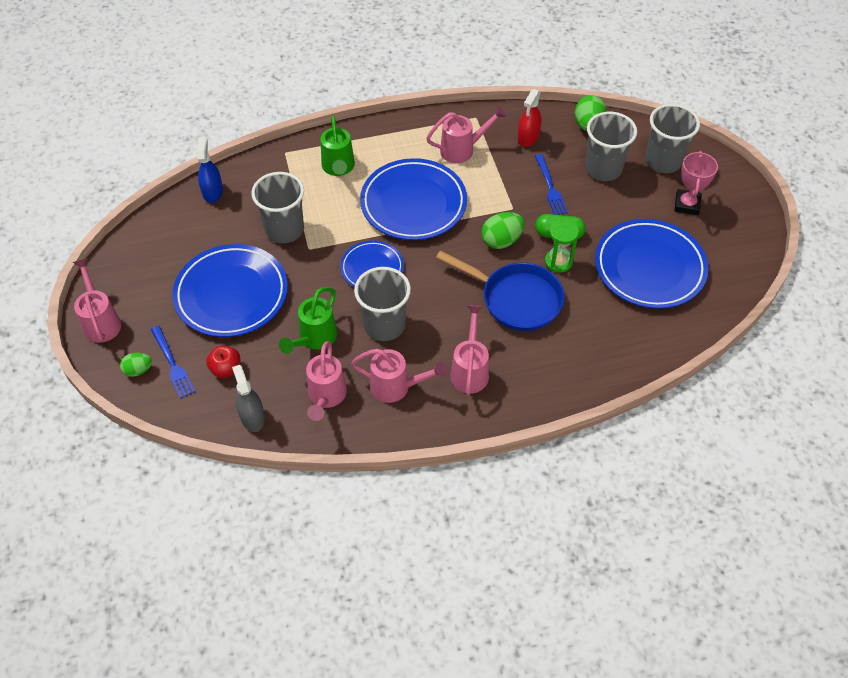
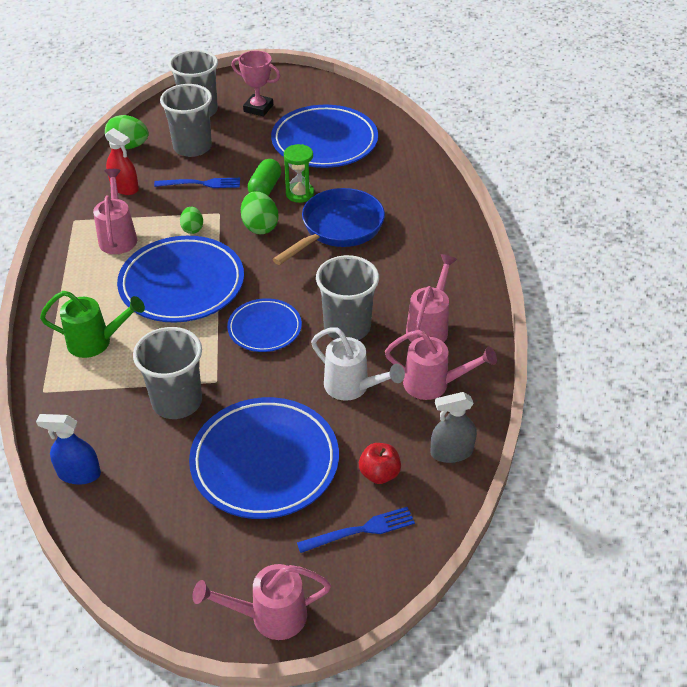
camera: 80 degrees left, 10 degrees down
(138, 370) = (363, 570): green egg -> green egg (192, 229)
(314, 339) = (352, 387): green watering can -> white watering can
(470, 370) = (418, 271): pink watering can -> none

